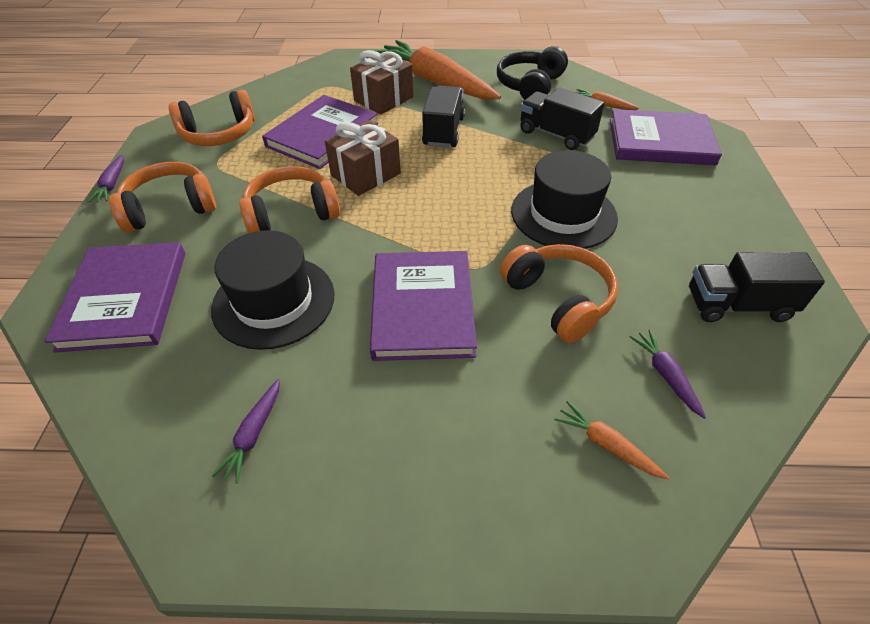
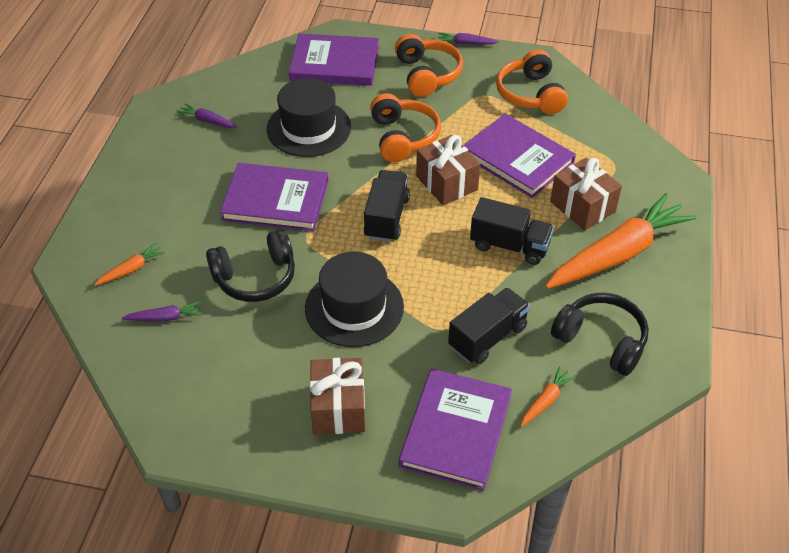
camera: 100 degrees right, 0 degrees up
(558, 299) = (255, 277): orange headphones -> black headphones
(686, 206) = (338, 408): none -> brown gift
(737, 305) = (207, 391): black truck -> black truck (386, 217)

